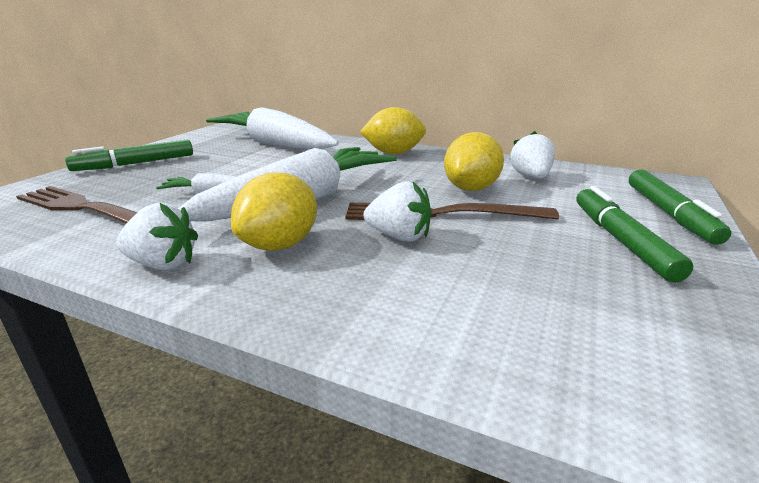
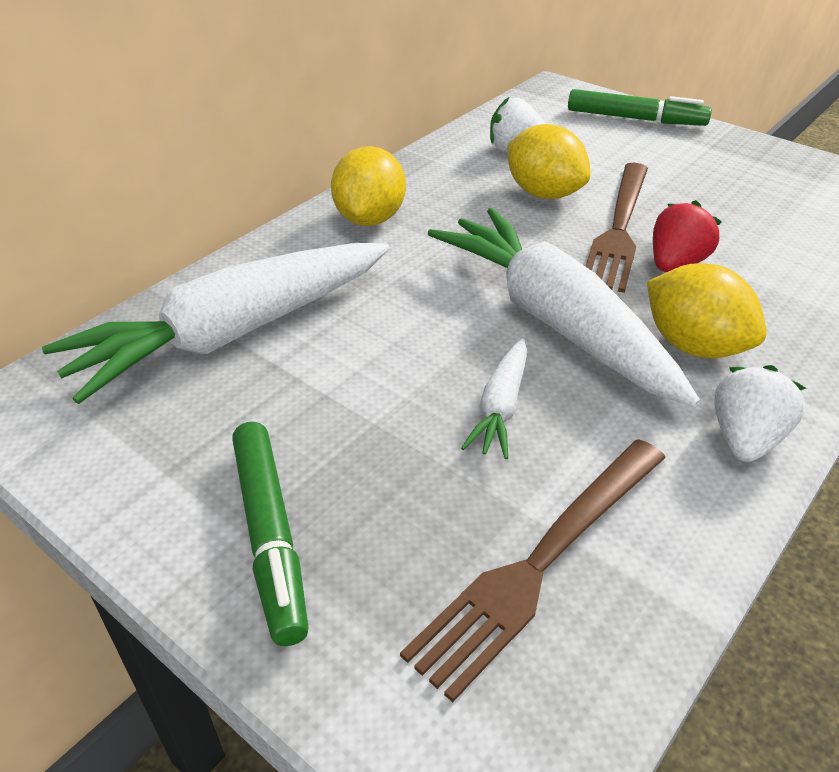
camera: 75 degrees left, 15 degrees up
(399, 236) = (675, 264): white strawberry -> red strawberry
(621, 240) = (690, 157): green marker -> none

